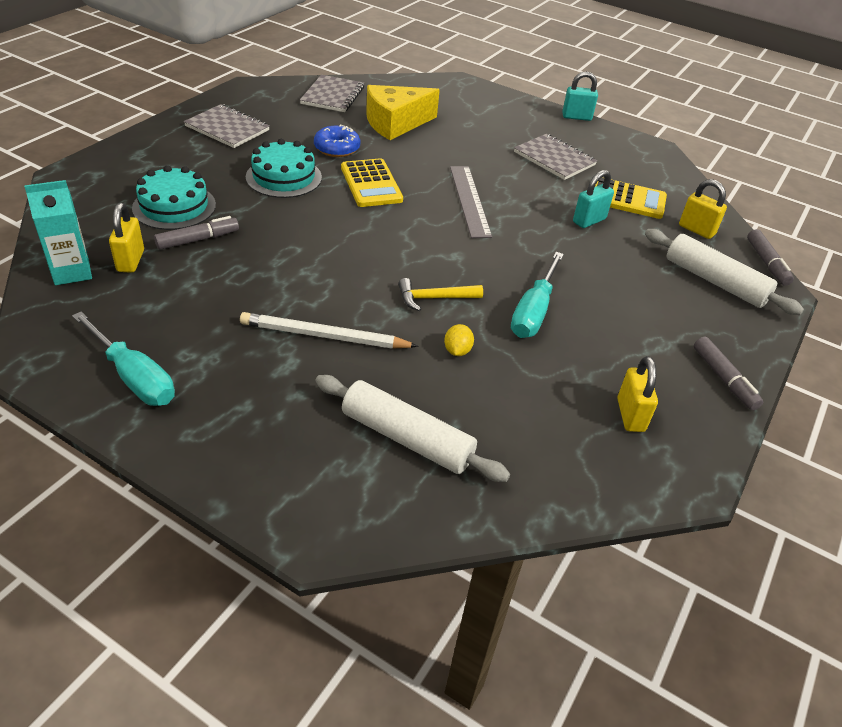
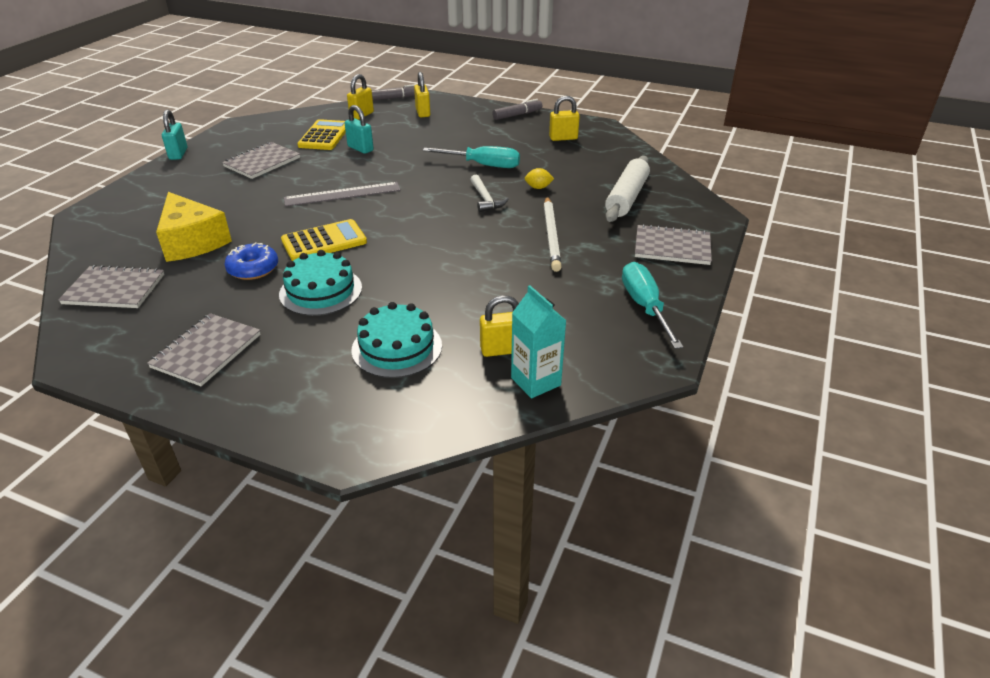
camera: 95 degrees left, 5 degrees down
(134, 377) = (644, 306): turquoise screwdriver -> turquoise screwdriver turned 45 degrees counterclockwise
(198, 240) = (451, 318): grey marker -> none
(248, 446) = (672, 247): none -> grey notebook
(434, 298) = (485, 199): yellow hammer -> white hammer
(715, 281) = (423, 113): white rolling pin -> yellow padlock

